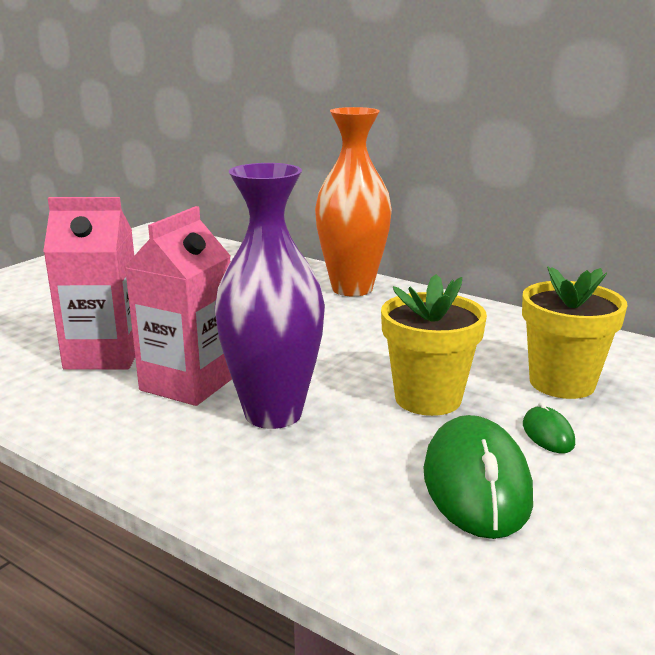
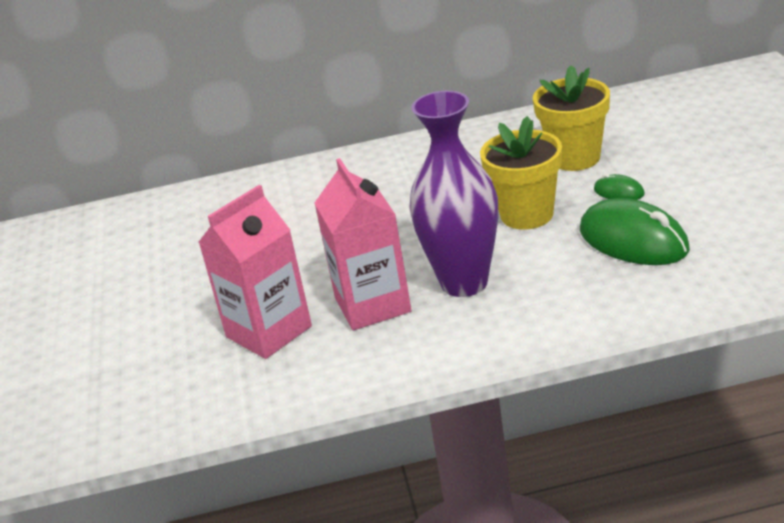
camera: 40 degrees left, 10 degrees up
(352, 289) = (326, 175): orange vase -> none

